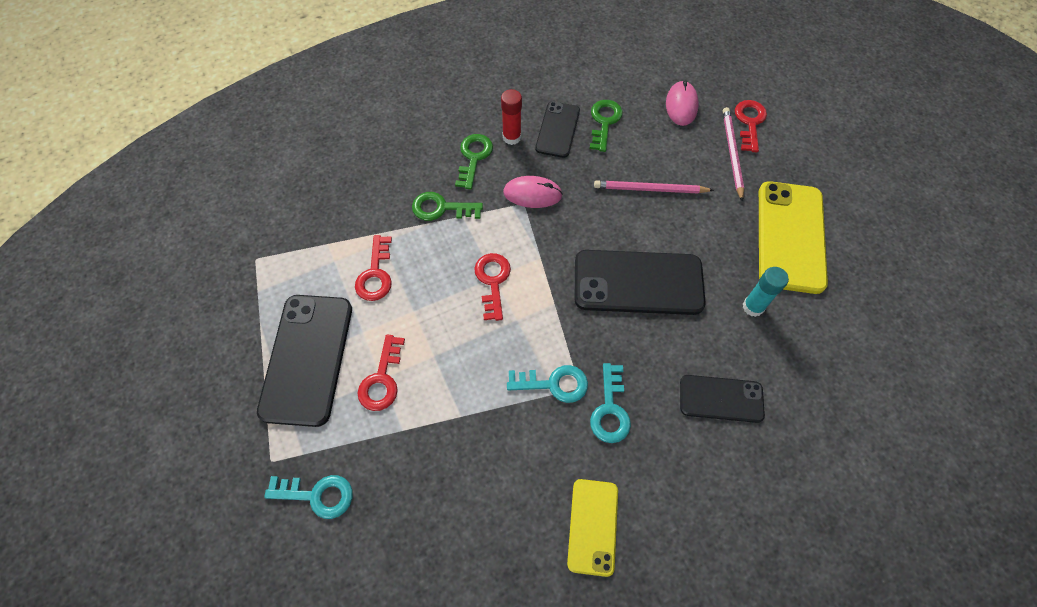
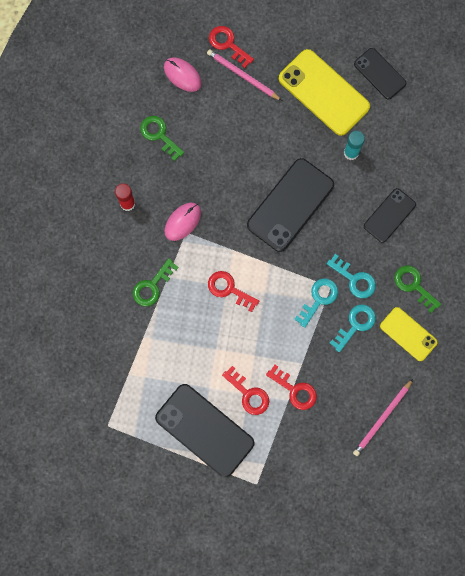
camera: 55 degrees left, 15 degrees up
(317, 495) = (294, 468): turquoise key -> turquoise key (355, 325)
(375, 274) = (173, 357): red key -> red key (295, 390)
(474, 157) = (126, 239): green key -> green key (414, 285)
(557, 130) = (143, 169): black phone -> black phone (380, 74)
(650, 189) = (232, 147): pink pencil -> pink pencil (382, 418)

